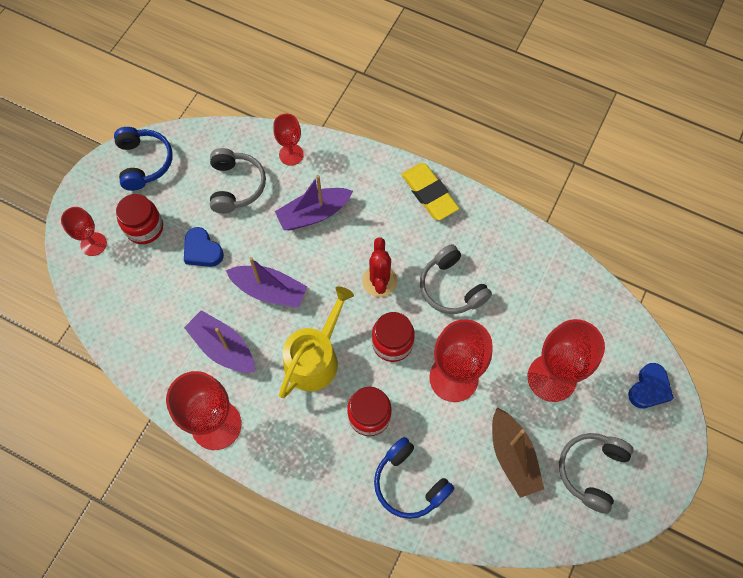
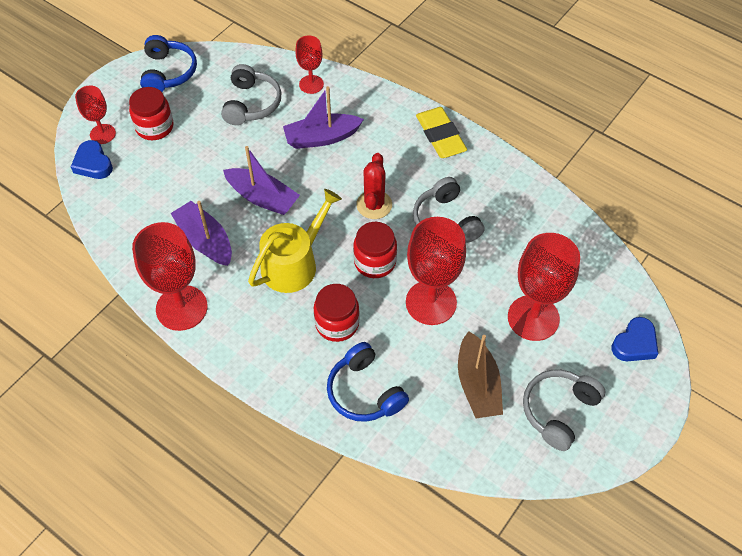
camera: 10 degrees right, 10 degrees down
(202, 250) = (205, 154): blue heart -> blue heart (93, 164)

